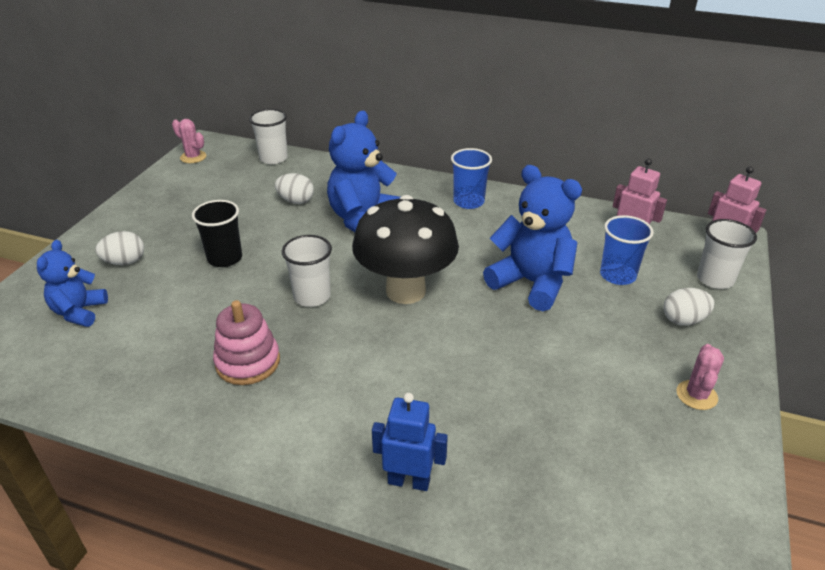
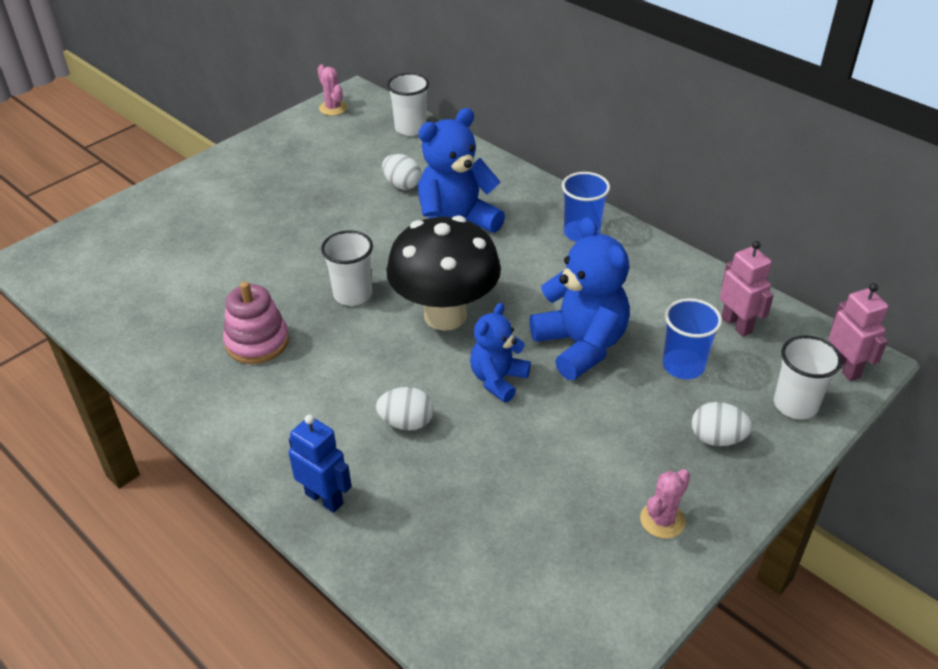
camera: 25 degrees right, 5 degrees up
(79, 312) = (147, 249): blue teddy bear -> blue teddy bear (498, 380)
(125, 262) = (209, 209): white egg -> white egg (406, 422)
(225, 258) = (298, 230): black cup -> none

